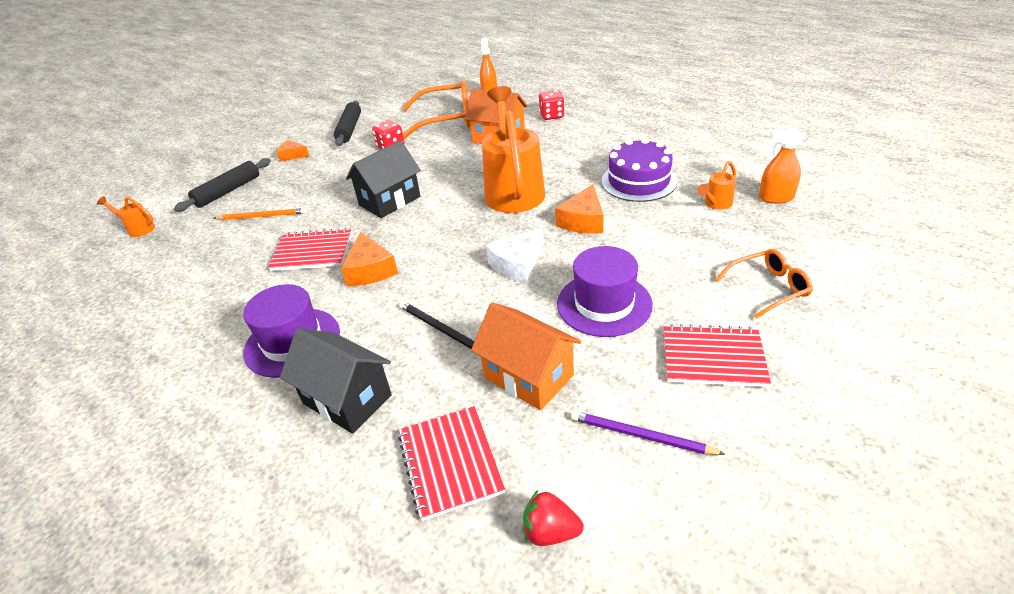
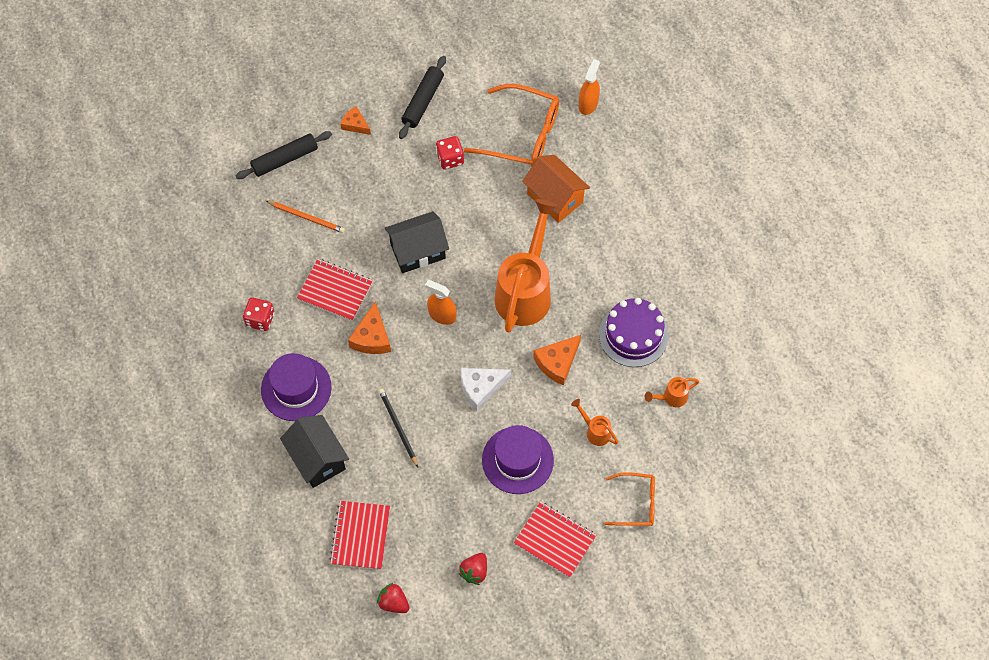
camera: 20 degrees right, 25 degrees up
(138, 229) = (201, 181): orange watering can -> orange watering can (595, 431)
(528, 376) = (434, 497): orange house -> none
(552, 116) = (624, 184): red dice -> red dice (260, 319)
(641, 435) = (474, 571): purple pencil -> red strawberry
(776, 198) = (723, 415): orange spray bottle -> orange spray bottle (442, 315)

